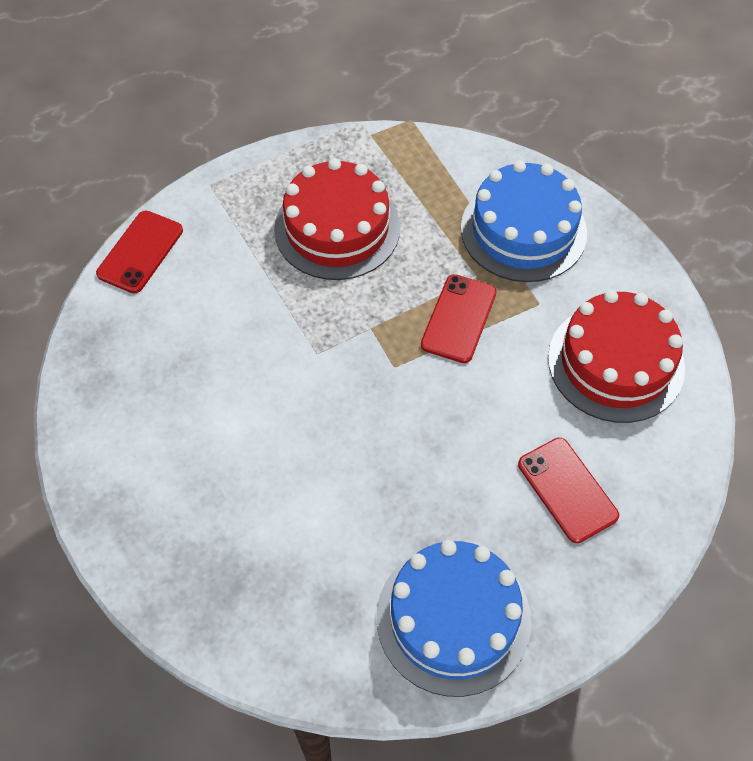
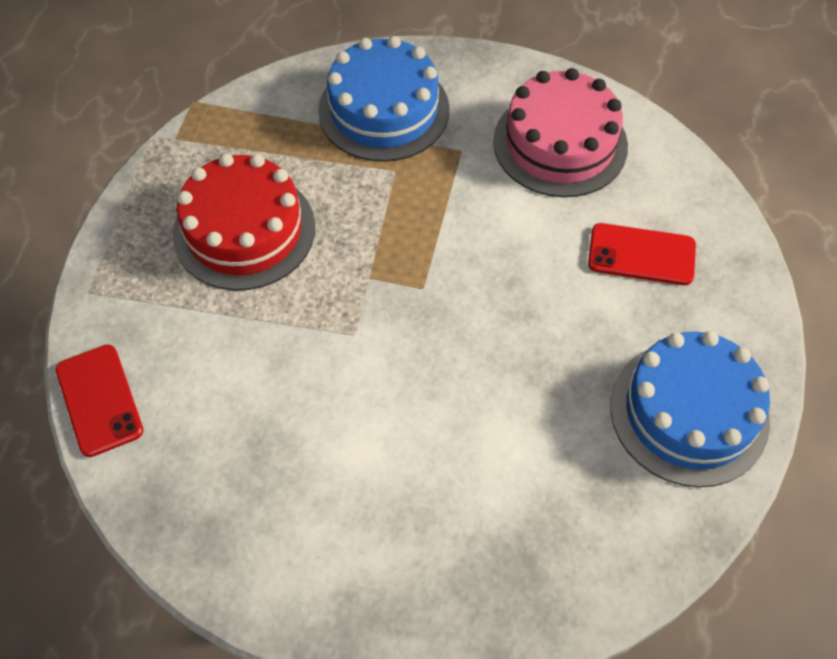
camera: 50 degrees left, 0 degrees up
(458, 318) = (422, 211): red phone -> none
(616, 362) = (560, 143): red cake -> pink cake

